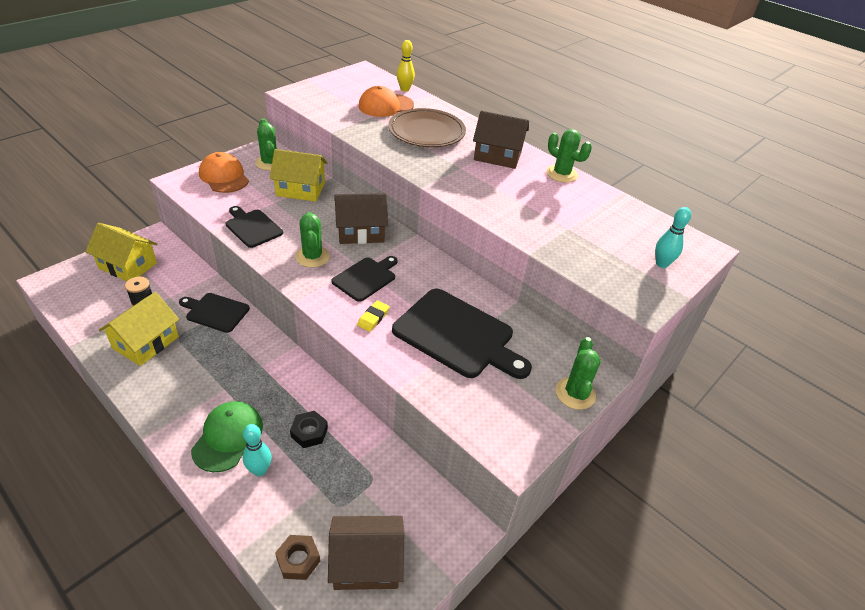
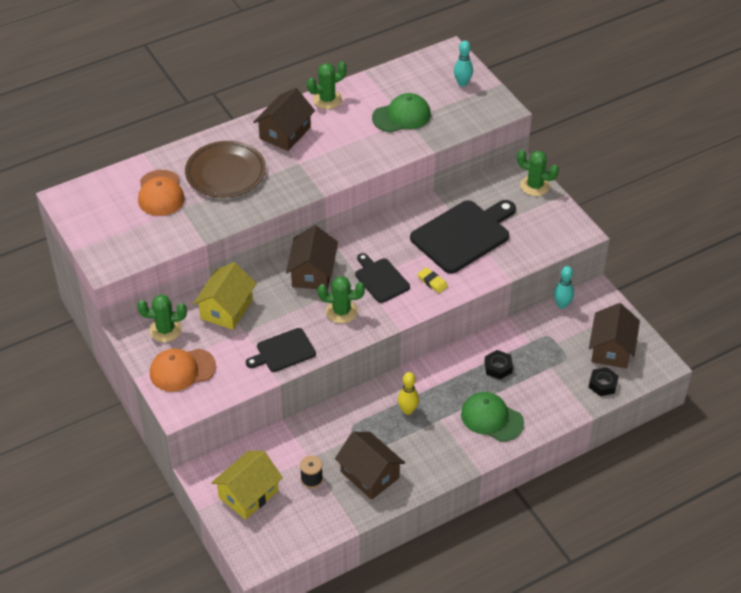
camera: 70 degrees left, 5 degrees up
(146, 342) = (370, 475): yellow house -> brown house
(215, 312) = (341, 422): black cutting board -> none
(260, 470) = (527, 400): turquoise bowling pin -> turquoise bowling pin (562, 304)
(298, 560) = (603, 384): brown nut -> black nut
(405, 89) = (126, 172): yellow bowling pin -> yellow bowling pin (408, 410)
(571, 224) = (401, 116): none -> green cap

